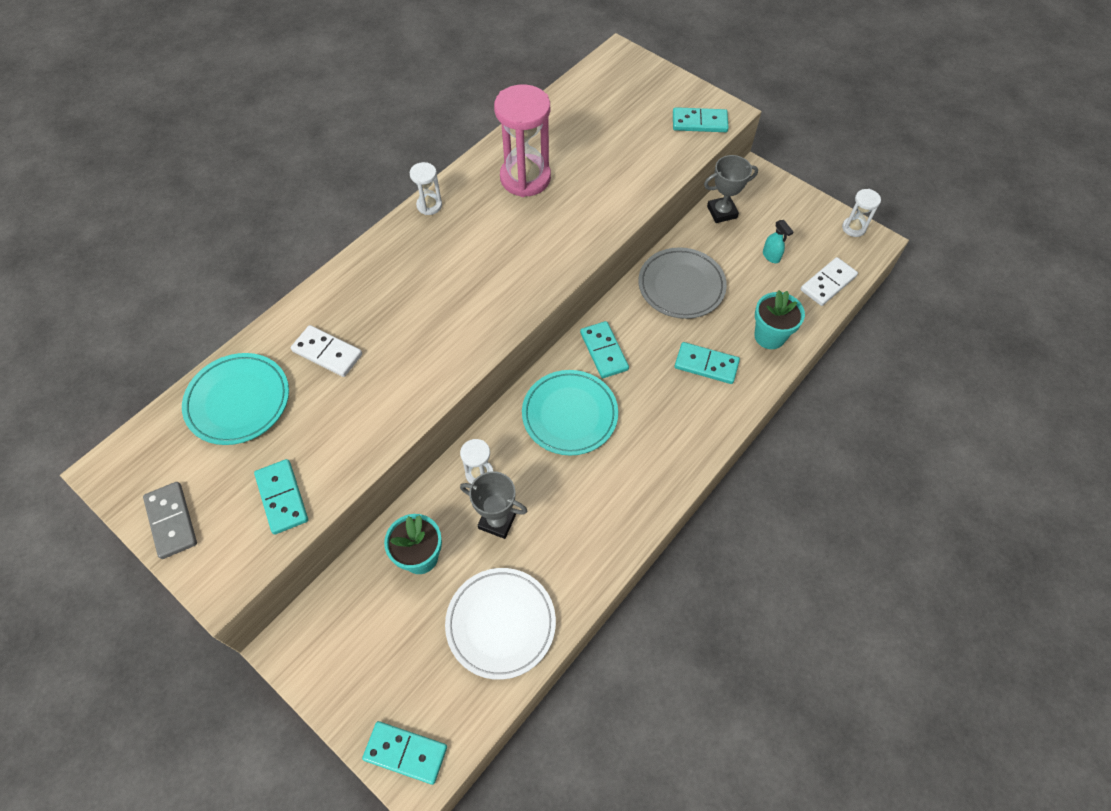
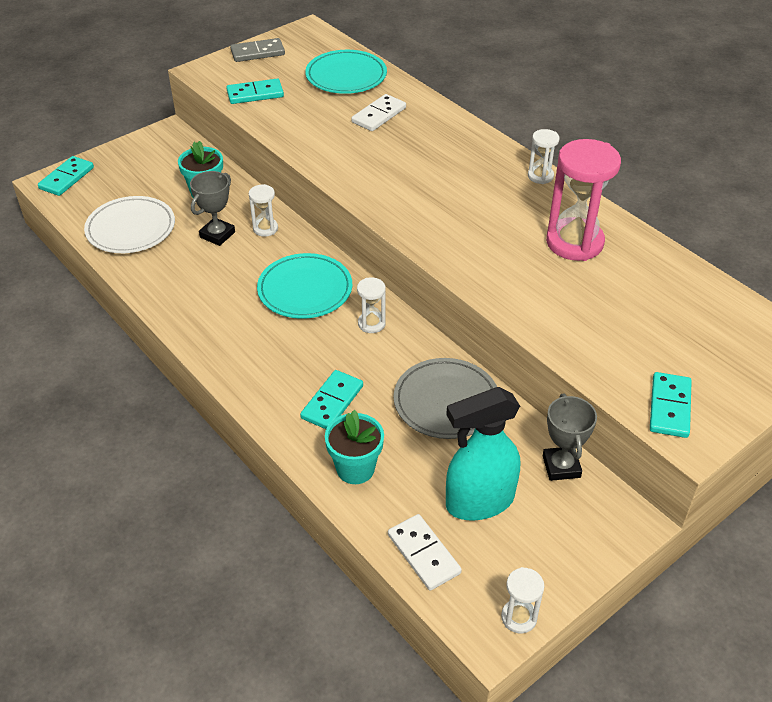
camera: 100 degrees right, 15 degrees down
(603, 351) = (371, 323): turquoise domino -> white hourglass
(771, 256) = (479, 502): turquoise spray bottle -> turquoise spray bottle, size x2.45

